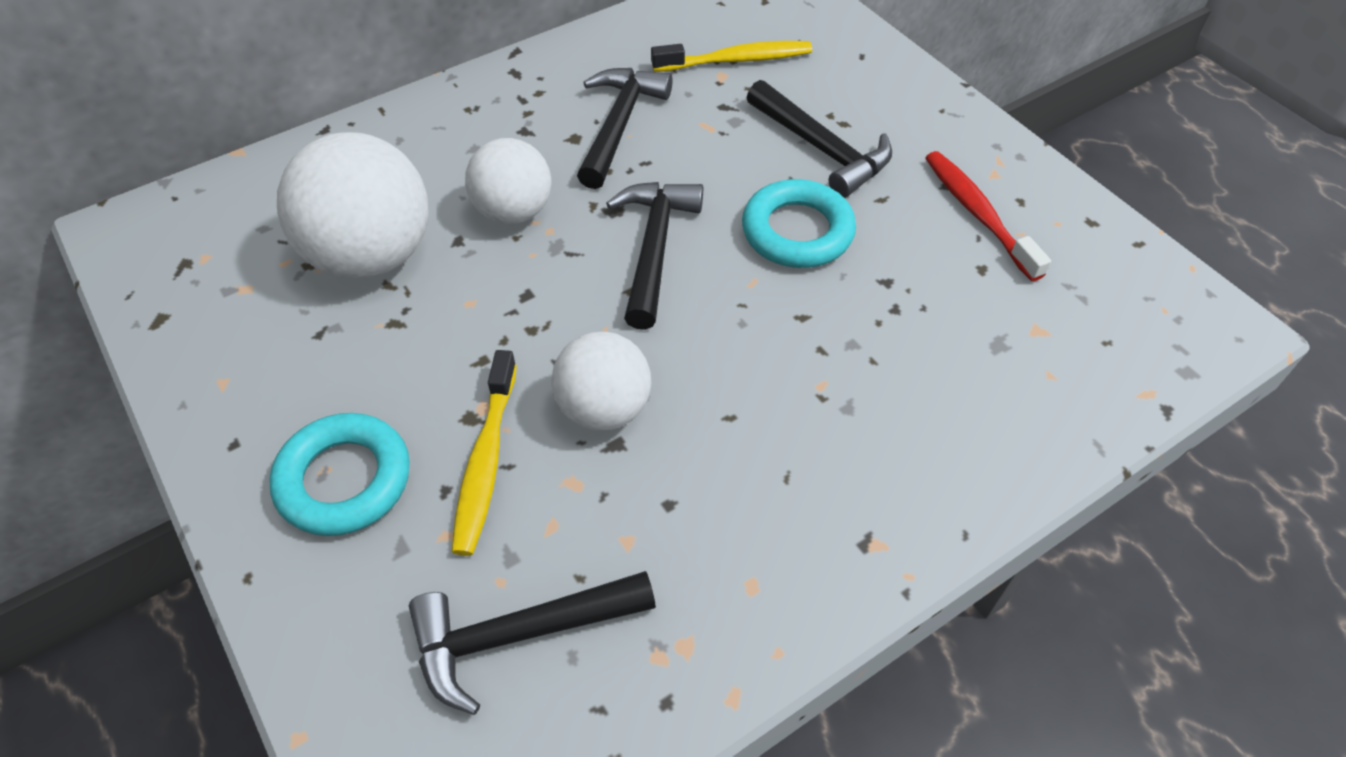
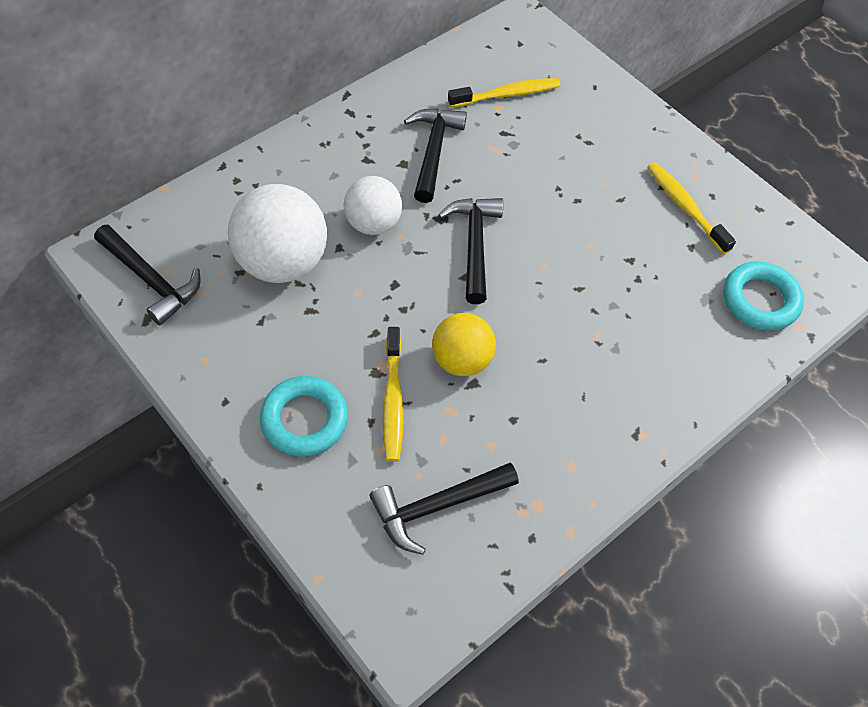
camera: 10 degrees left, 5 degrees up
(604, 409) = (461, 360): white ball -> yellow ball
(797, 231) = (568, 227): turquoise ring -> turquoise ring (760, 300)
(821, 149) = (576, 163): black hammer -> black hammer (151, 280)
(978, 214) = (685, 207): red toothbrush -> yellow toothbrush

